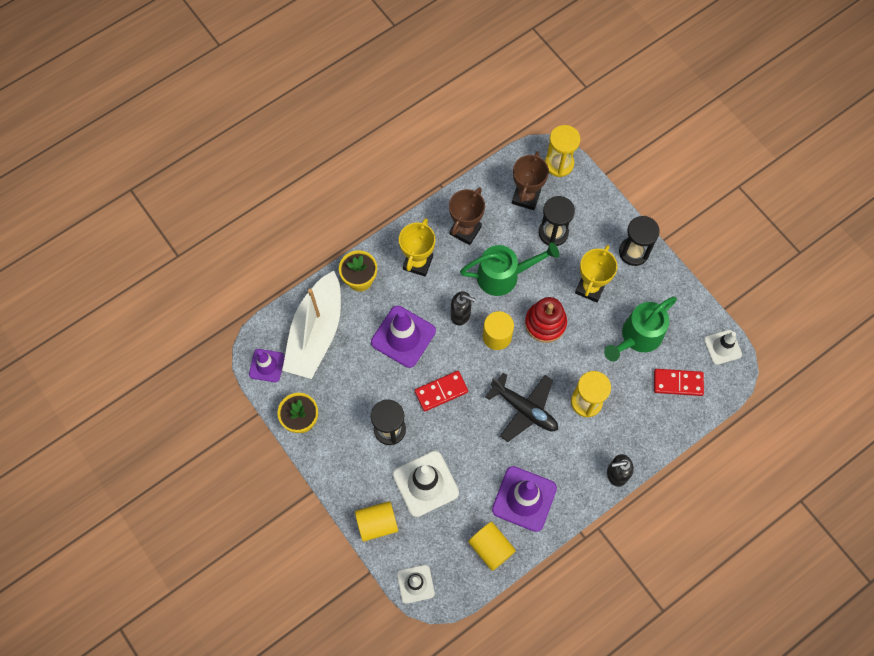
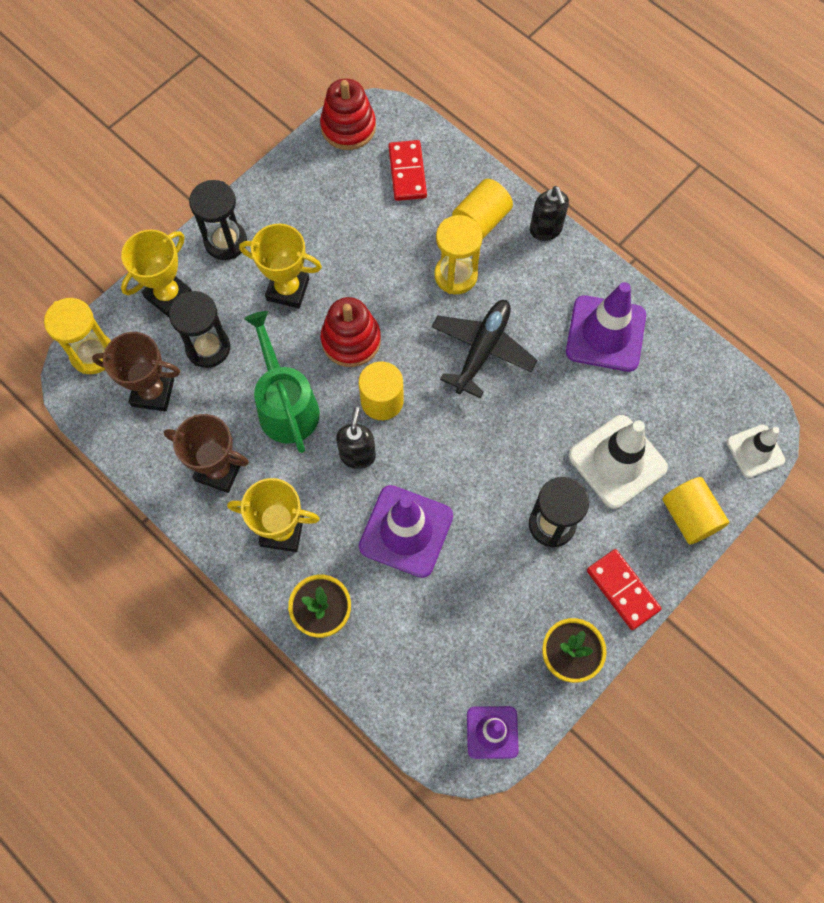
camera: 100 degrees left, 0 degrees up
(316, 333) = (424, 665): white boat -> none
(441, 391) = (480, 463): red domino -> red domino (622, 590)
(491, 548) = (681, 365): yellow cylinder -> yellow cylinder (481, 220)
(596, 212) = (168, 295): none -> yellow trophy
(637, 337) = (352, 225): green watering can -> none
(722, 347) = (348, 127): white traffic cone -> red stacking toy

